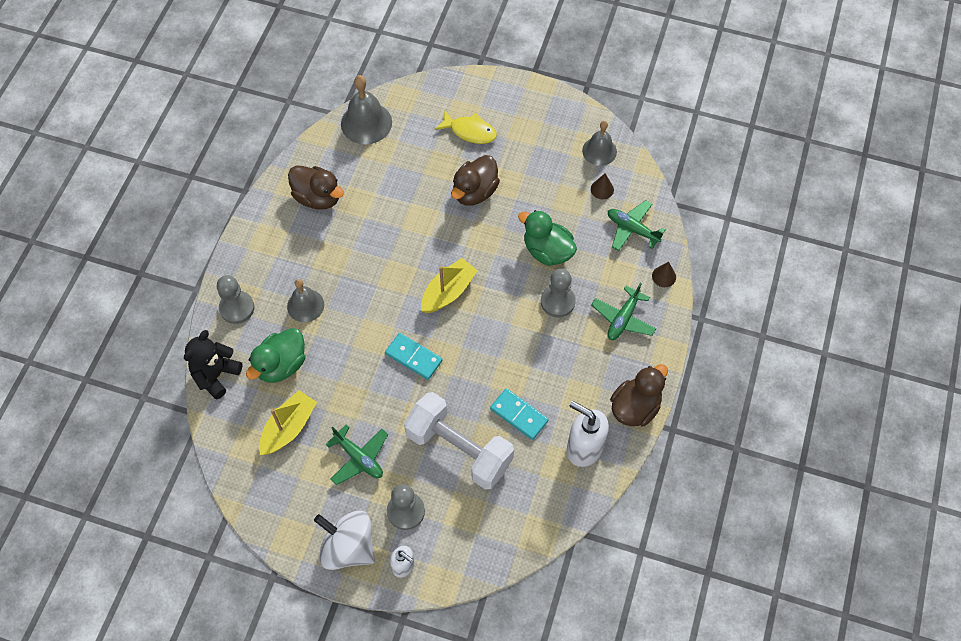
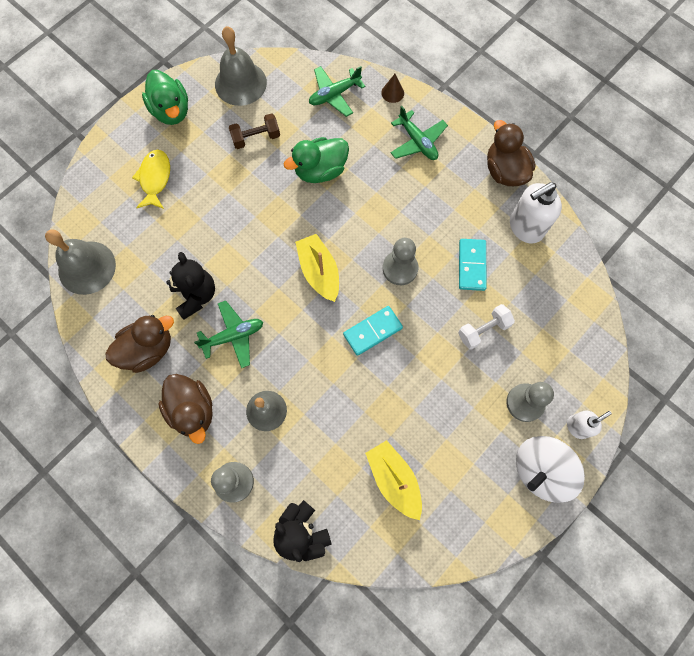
camera: 65 degrees left, 10 degrees up
(281, 365) = (321, 461): green duck -> green duck (171, 111)
(359, 458) = (454, 424): green plane -> green plane (233, 336)
(380, 209) = (195, 295): none -> black teddy bear
(459, 449) = (483, 330): white dumbbell -> white dumbbell, size x0.50
(470, 131) = (155, 179): yellow fish -> yellow fish turned 45 degrees counterclockwise
(474, 192) = (224, 203): brown duck -> brown duck (192, 410)
(519, 415) = (471, 265): turquoise domino -> turquoise domino turned 60 degrees counterclockwise
(551, 187) = (256, 138): none -> brown dumbbell
(557, 301) = (375, 185): grey pawn -> grey pawn (400, 268)
(599, 151) = (240, 83): grey bell -> grey bell, size x1.50
(602, 189) = (281, 99): brown cone -> none

